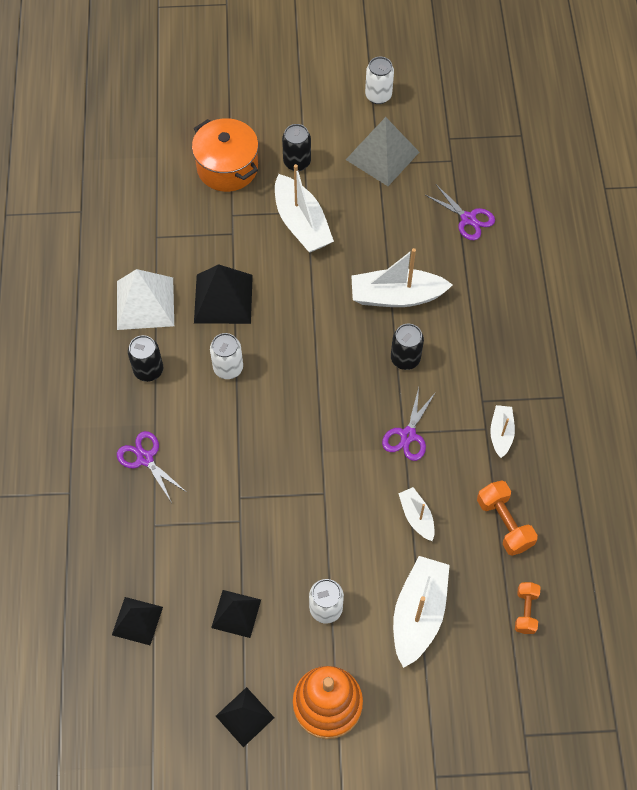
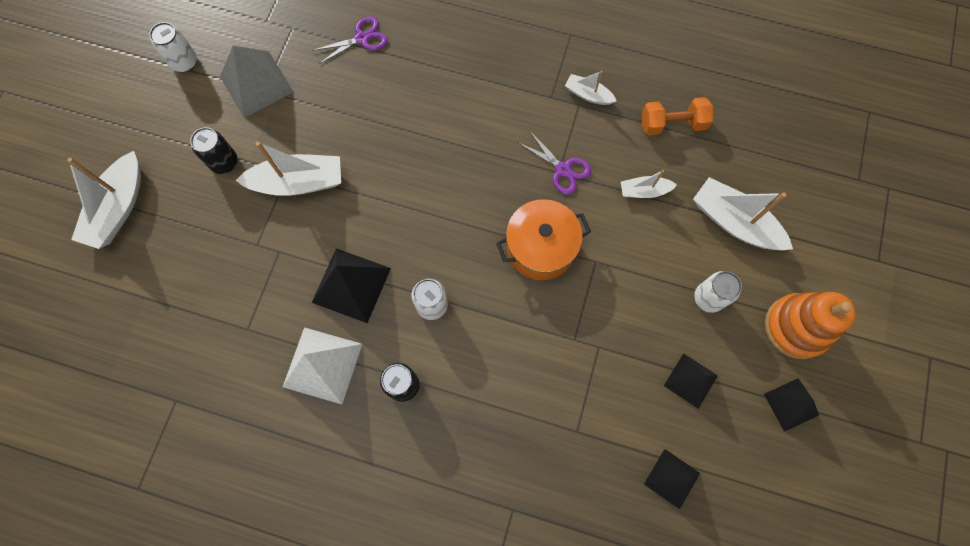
camera: 70 degrees left, 10 degrees up
(145, 458) = (502, 419): purple scissors -> none
(227, 167) = (196, 231): orange pot -> orange pot (540, 248)
(396, 296) = (417, 127): white boat -> white boat (118, 208)
(405, 359) = (485, 144): black can -> none
(525, 611) = (754, 138): orange dumbbell -> none

